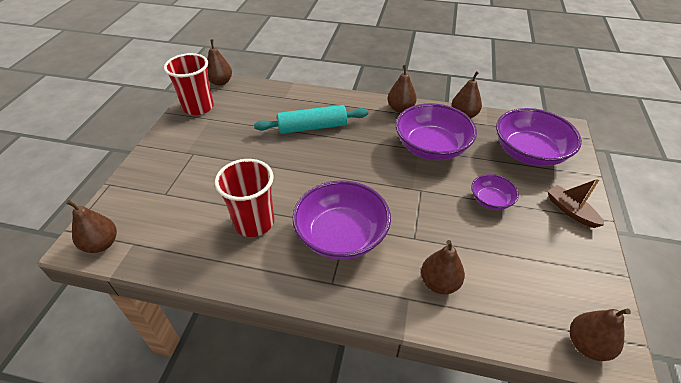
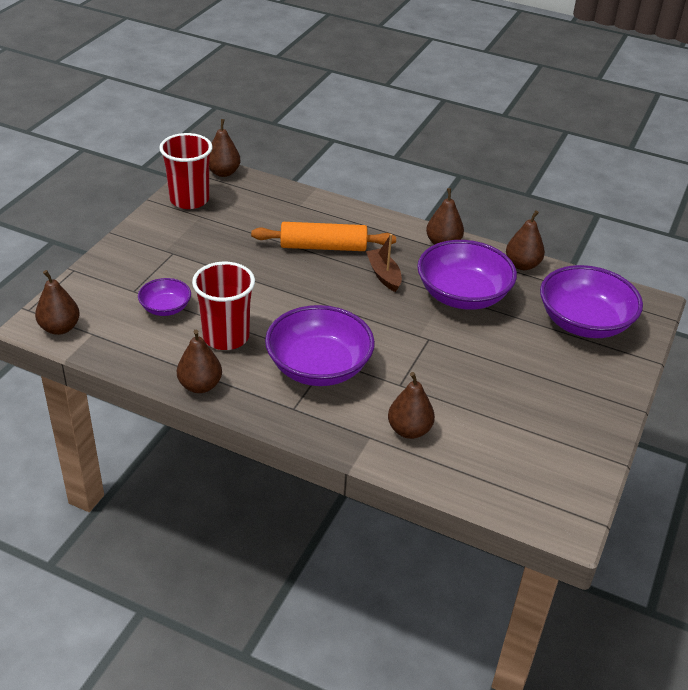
camera: 10 degrees right, 5 degrees down
(312, 127) = (323, 247): turquoise rolling pin -> orange rolling pin
(490, 200) = (507, 364): purple bowl -> purple bowl (165, 308)
(570, 211) = (598, 392): brown boat -> brown boat (384, 275)
(587, 345) = (541, 511): brown pear -> brown pear (200, 385)

